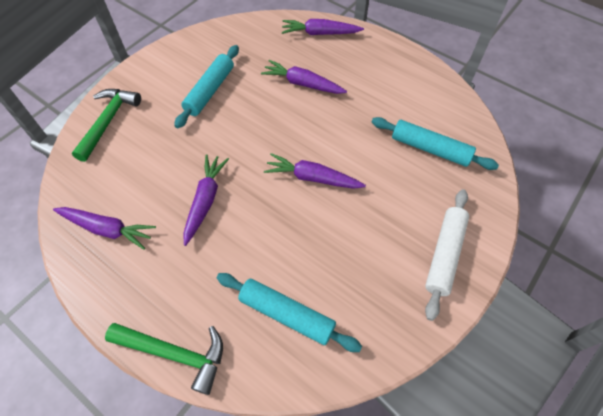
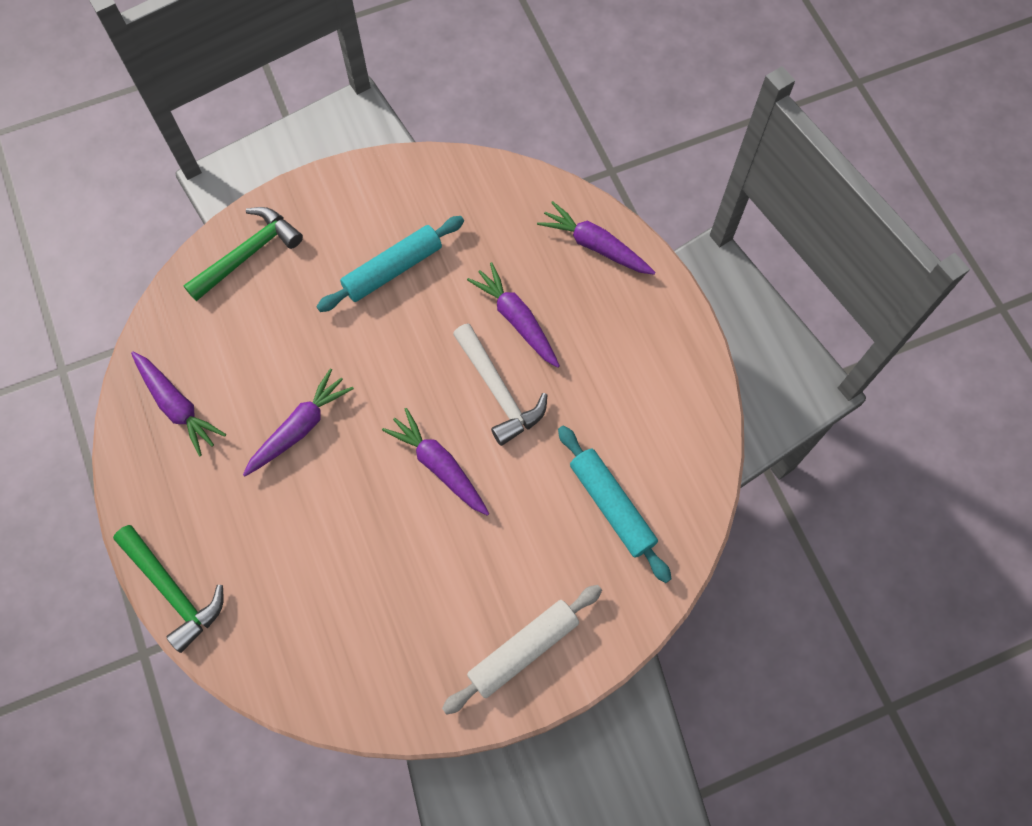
camera: 30 degrees right, 10 degrees up
(286, 314) = (306, 615): turquoise rolling pin -> none
(319, 122) = (499, 391): none -> white hammer

